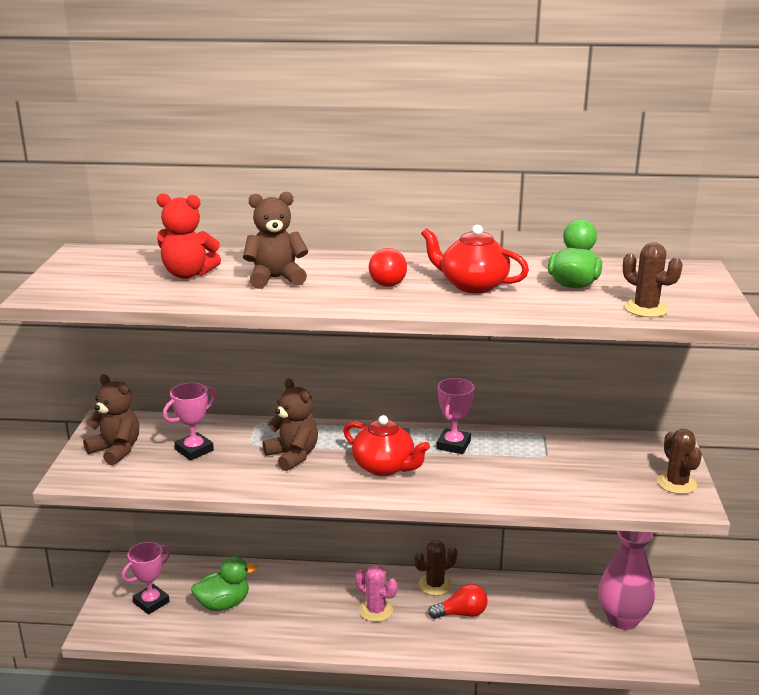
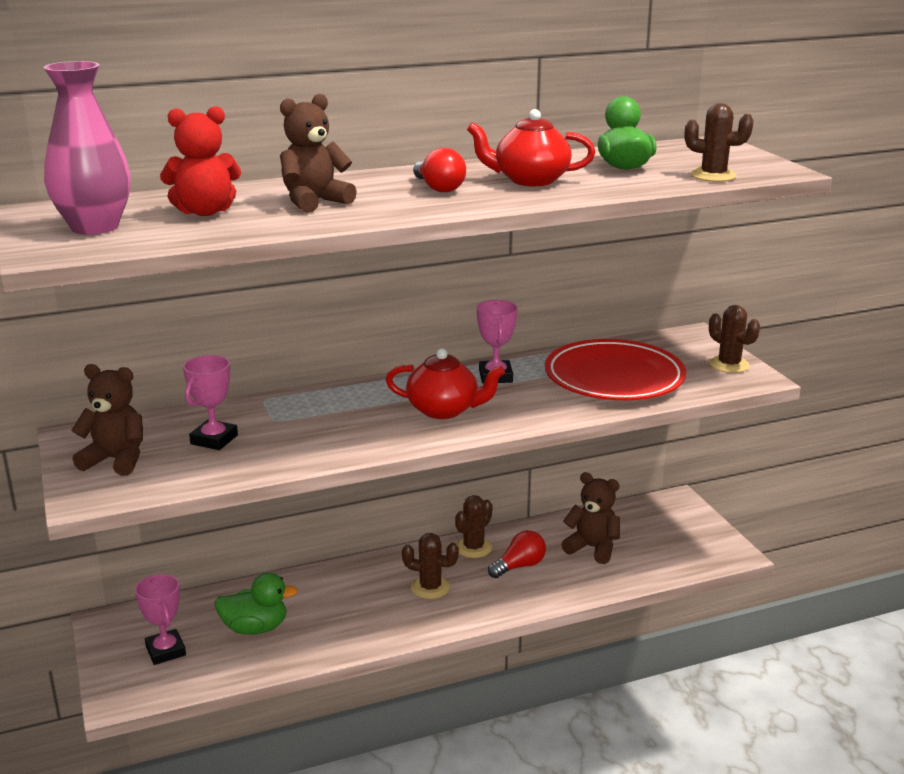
camera: 25 degrees left, 0 degrees up
(151, 602) = (165, 651): pink trophy -> pink trophy turned 45 degrees counterclockwise
(223, 604) = (255, 628): green duck -> green duck turned 45 degrees clockwise
(293, 456) = (335, 421): brown teddy bear -> brown teddy bear (592, 548)
(376, 610) = (430, 587): pink cactus -> brown cactus
(556, 470) = (614, 377): none -> red plate
(622, 619) = (672, 529): pink vase -> pink vase (95, 227)

